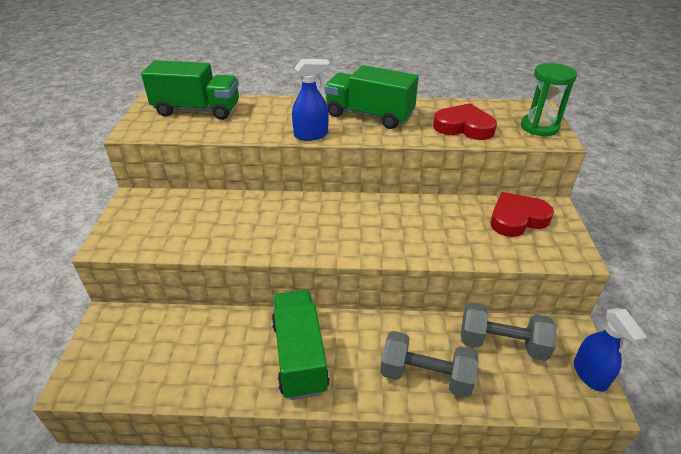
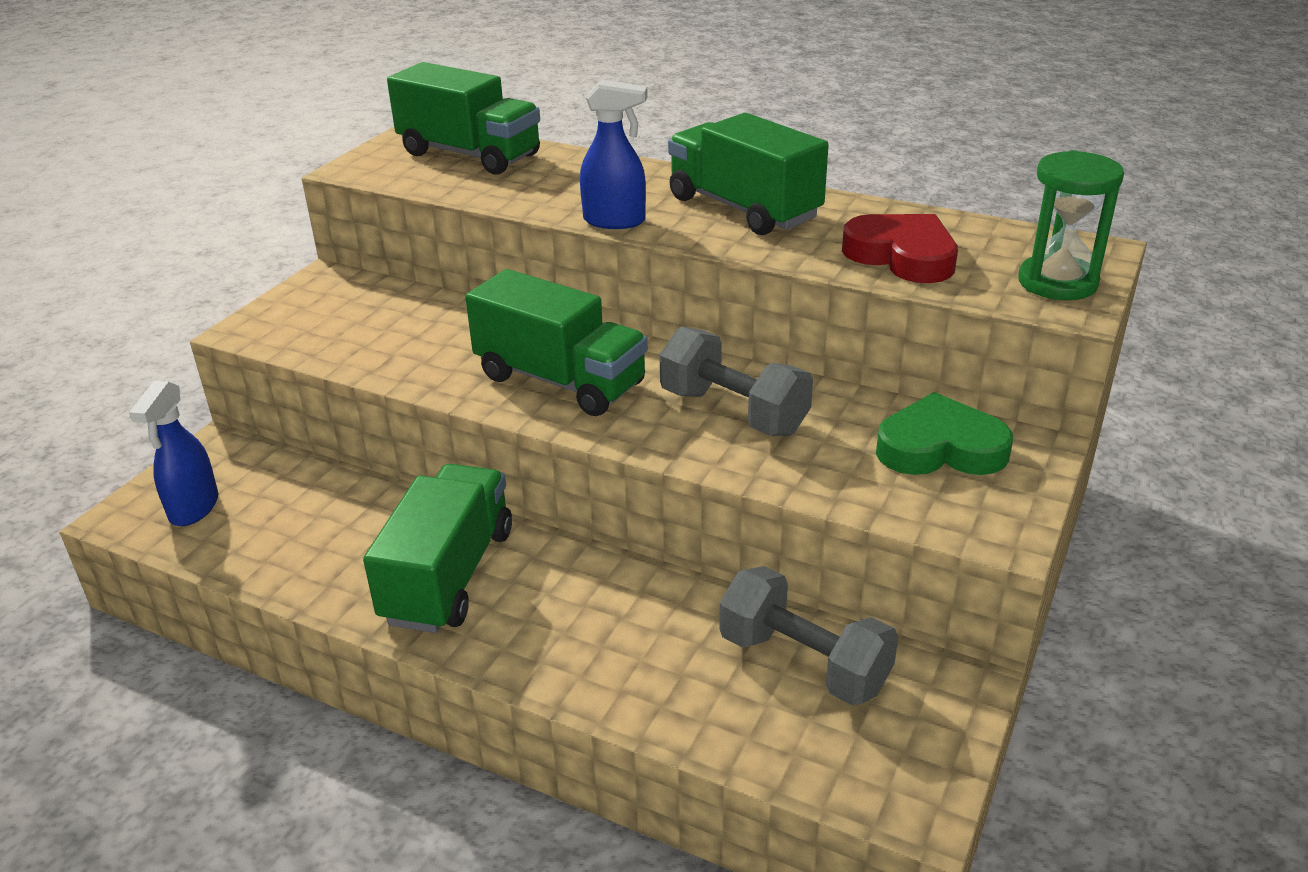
camera: 25 degrees right, 5 degrees down
(315, 229) = (560, 380): none -> green truck
(426, 376) = (628, 666): grey dumbbell -> grey dumbbell (733, 412)
(517, 219) = (940, 448): red heart -> green heart
(590, 375) = (934, 762): blue spray bottle -> blue spray bottle (194, 508)

